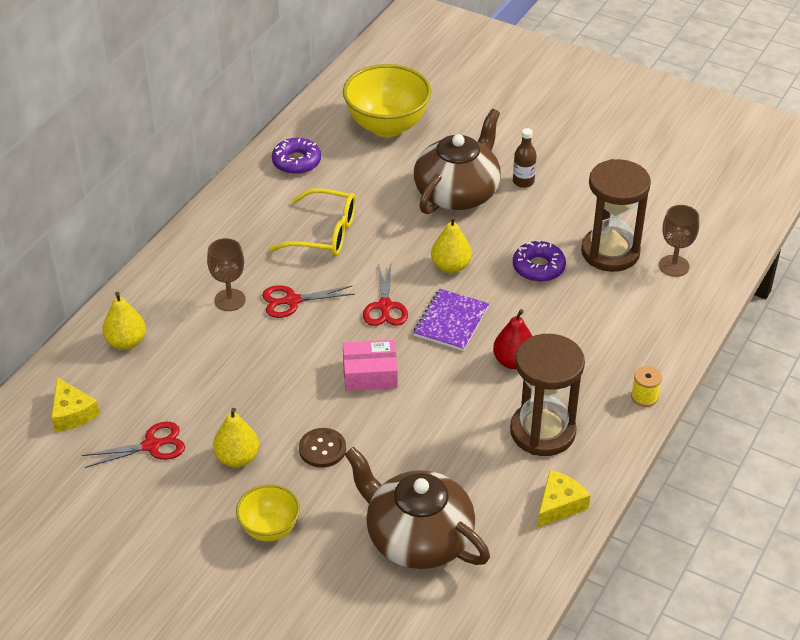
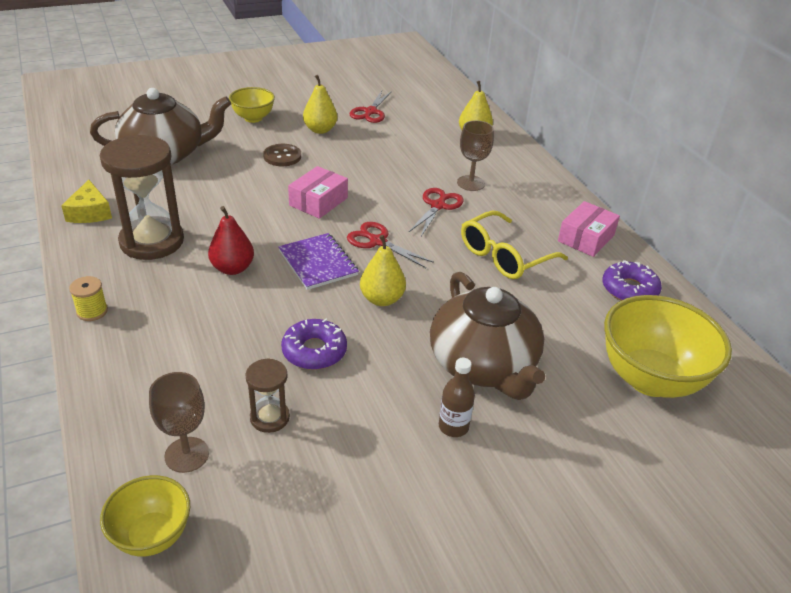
camera: 125 degrees right, 5 degrees down
(72, 413) = (431, 101): yellow cheese -> none
(248, 203) = (586, 238): none -> pink box
(610, 252) = (270, 417): brown hourglass -> brown hourglass, size x0.49
(725, 244) = (152, 536): none -> yellow bowl

